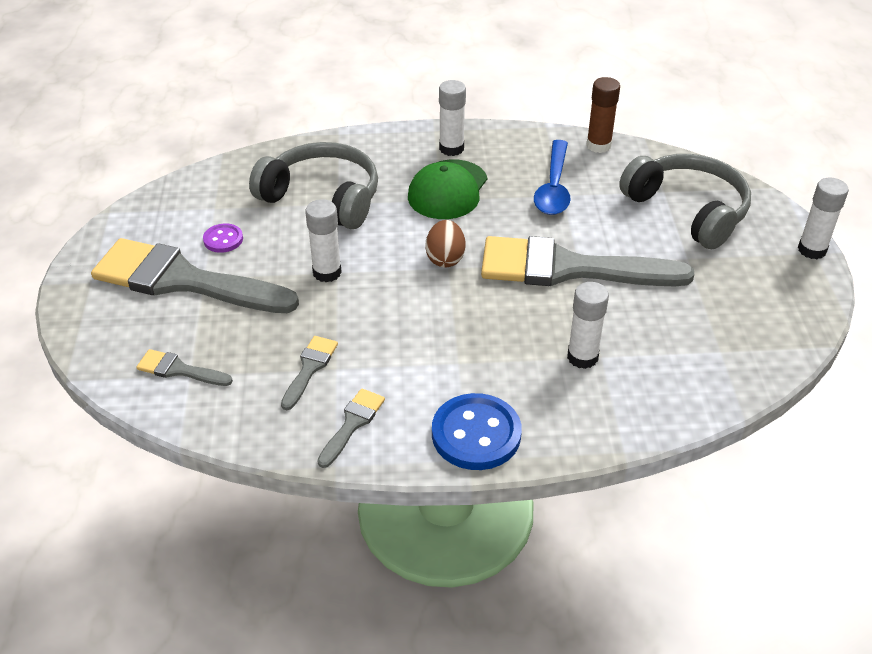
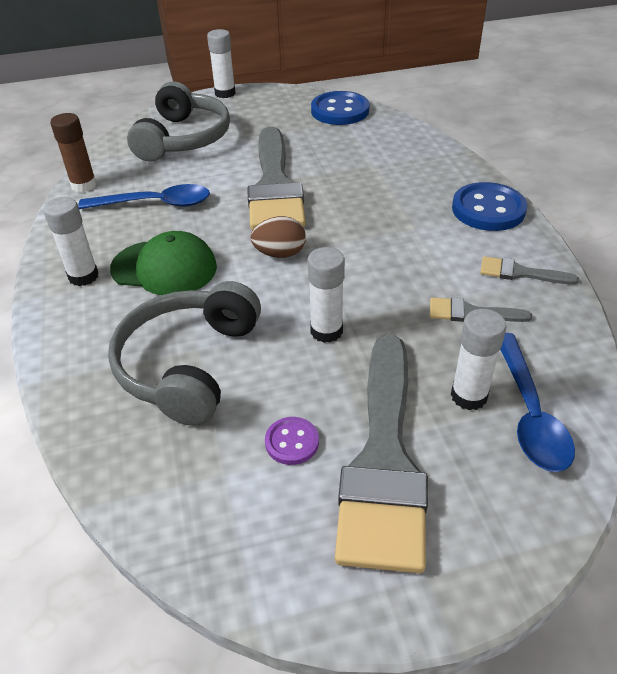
camera: 100 degrees left, 0 degrees up
(179, 370) = (529, 414): grey brush -> blue spoon
(582, 357) = (379, 172): white glue stick -> white glue stick (469, 396)
(688, 210) = (183, 139): grey headphones -> grey headphones turned 150 degrees clockwise
(754, 350) = (340, 111): none -> blue button

